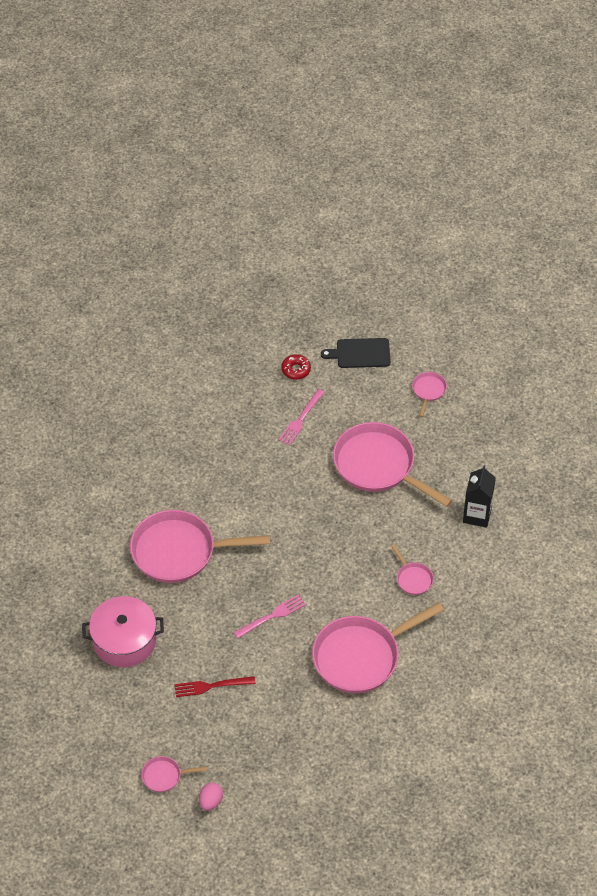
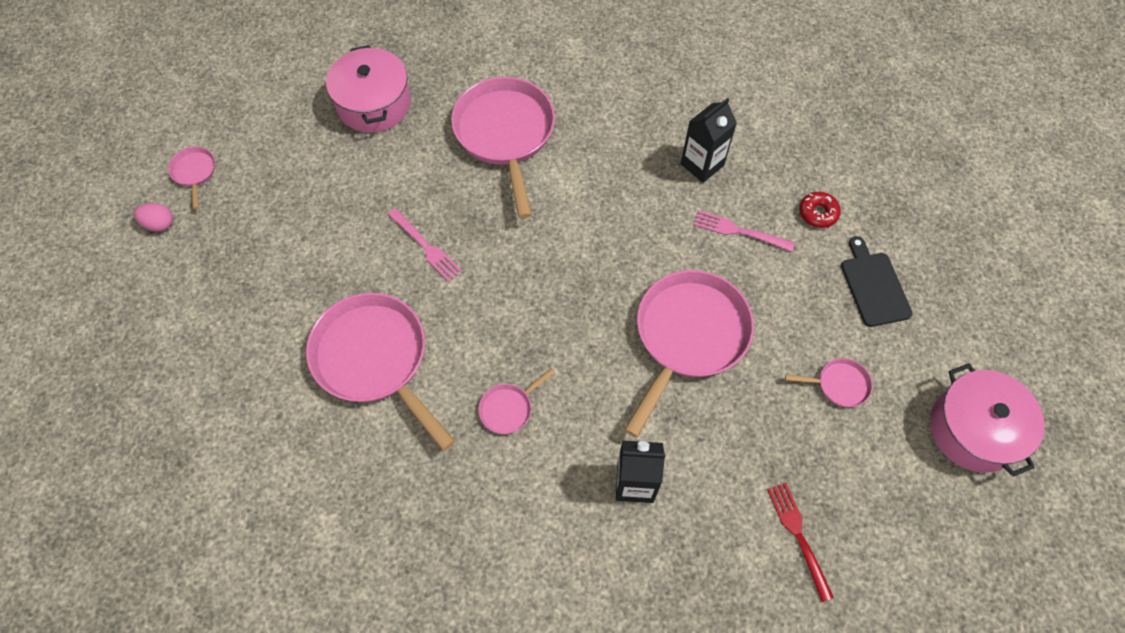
camera: 80 degrees right, 10 degrees up
(211, 686) = (318, 198): red fork -> red fork (798, 536)
(238, 429) = (702, 165): none -> black carton
(470, 330) = (974, 429): none -> pink pot

